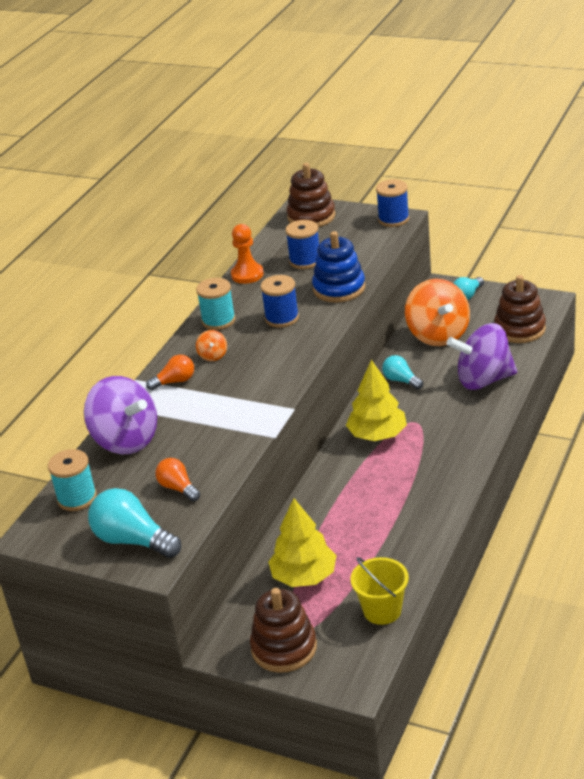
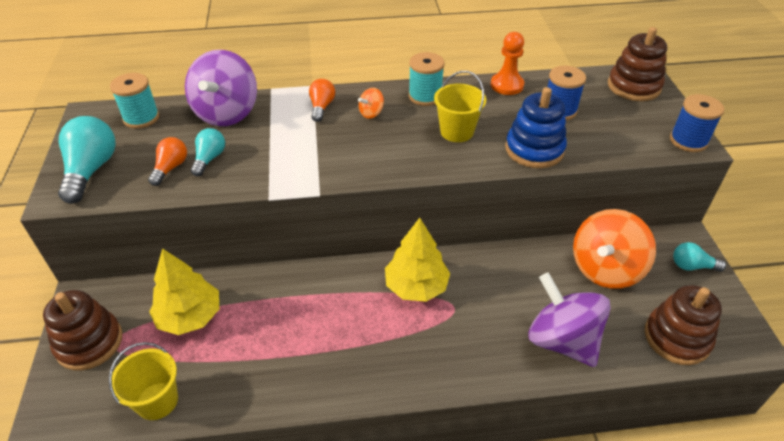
camera: 55 degrees right, 10 degrees up
(175, 381) = (321, 107): orange light bulb -> orange light bulb turned 120 degrees counterclockwise
(282, 318) = (456, 131): blue spool -> yellow bucket
(401, 380) = (510, 270): turquoise light bulb -> turquoise light bulb (209, 159)

